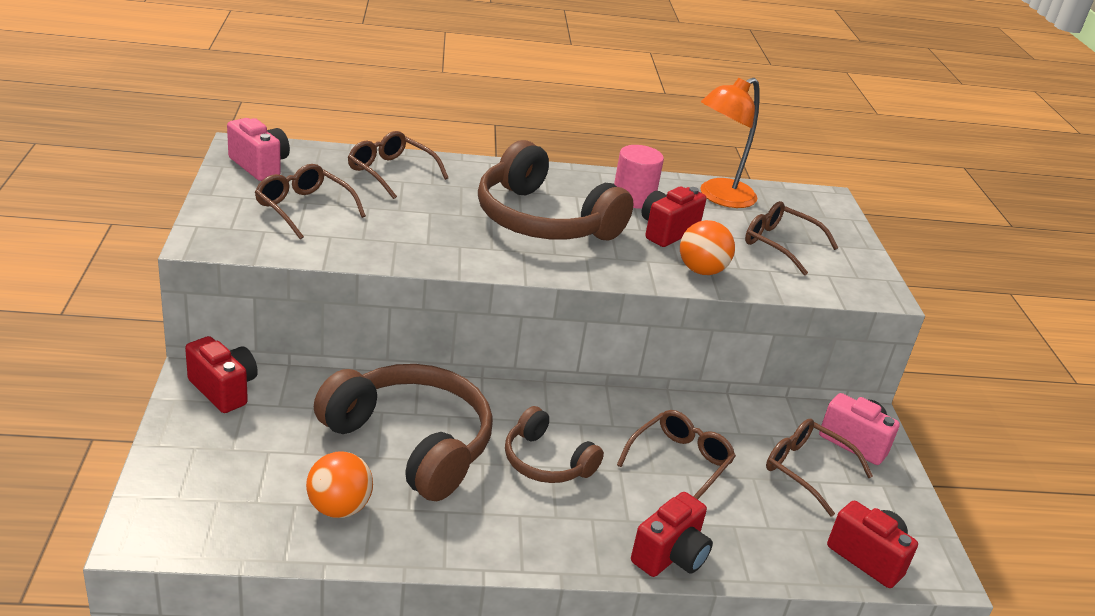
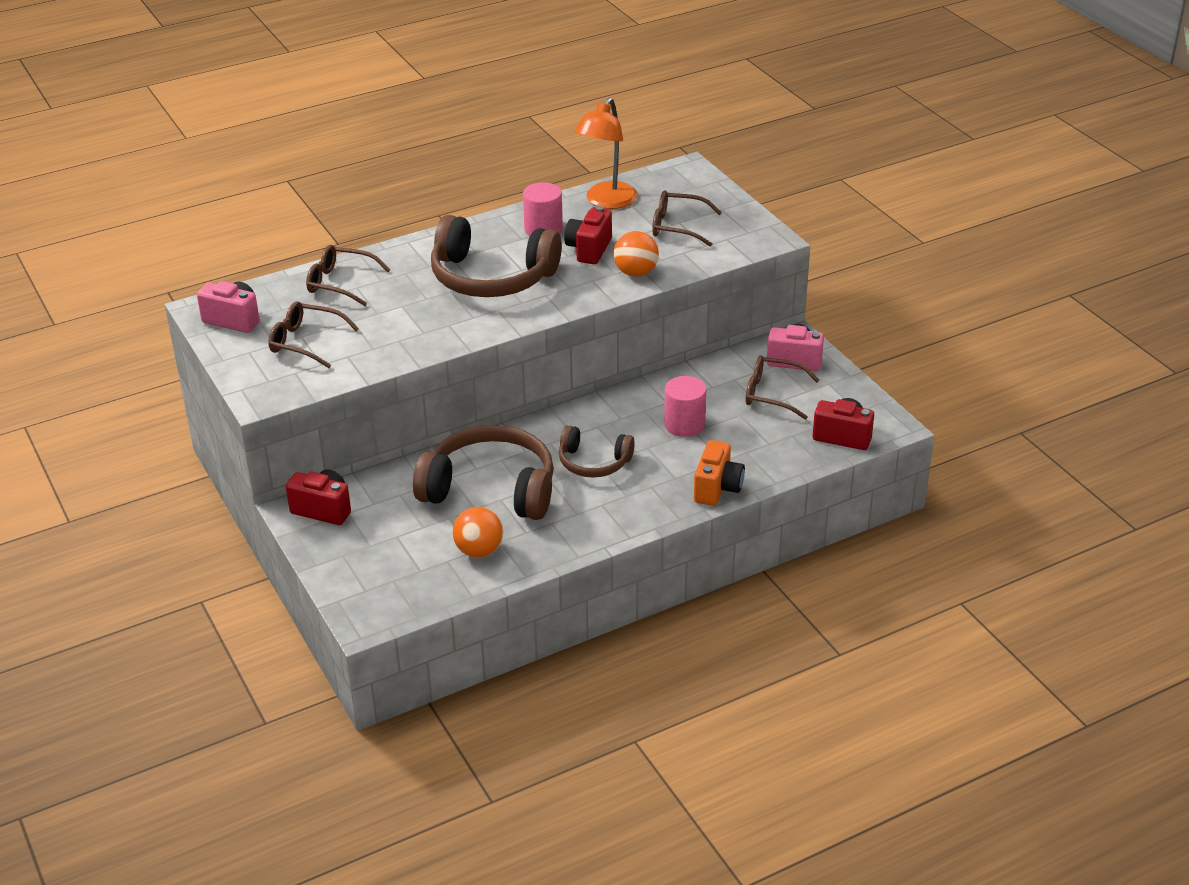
camera: 20 degrees left, 5 degrees up
(670, 556) = (717, 488): red camera -> orange camera
(680, 462) = (684, 424): brown glasses -> pink cylinder

